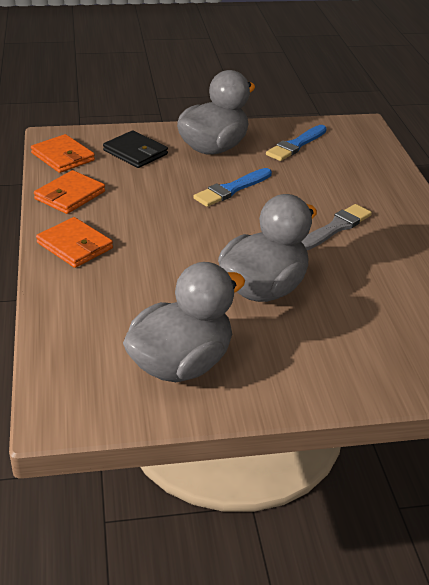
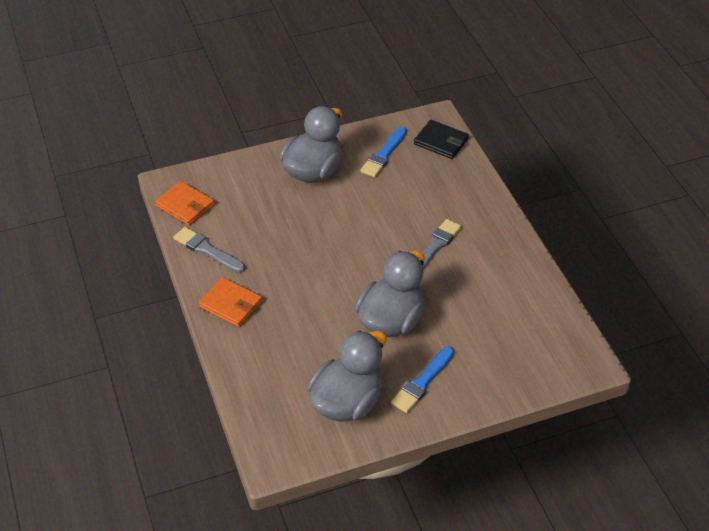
camera: 10 degrees left, 10 degrees up
(70, 195) = (207, 250): orange wallet -> grey brush
(135, 152) = (246, 189): black wallet -> black wallet (441, 142)
(231, 189) = (341, 218): blue brush -> blue brush (422, 382)

